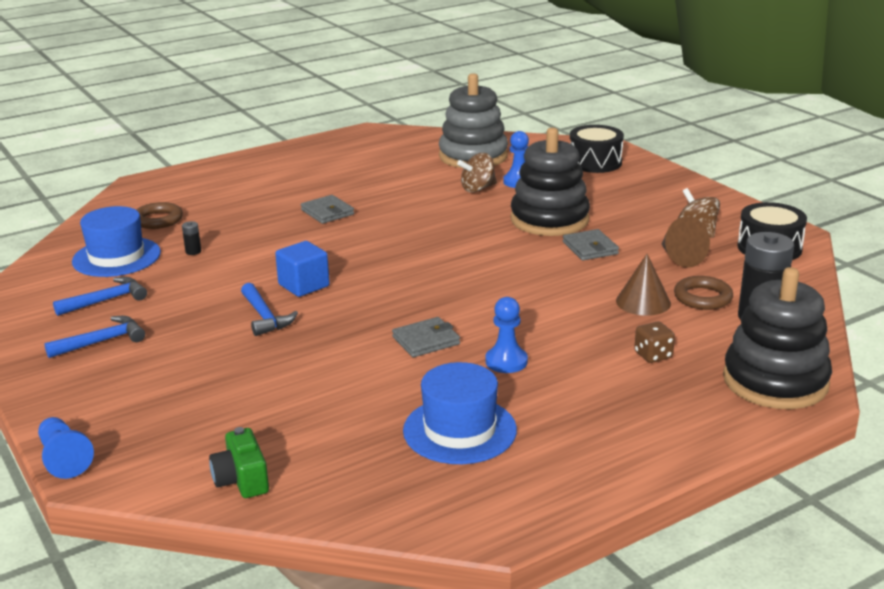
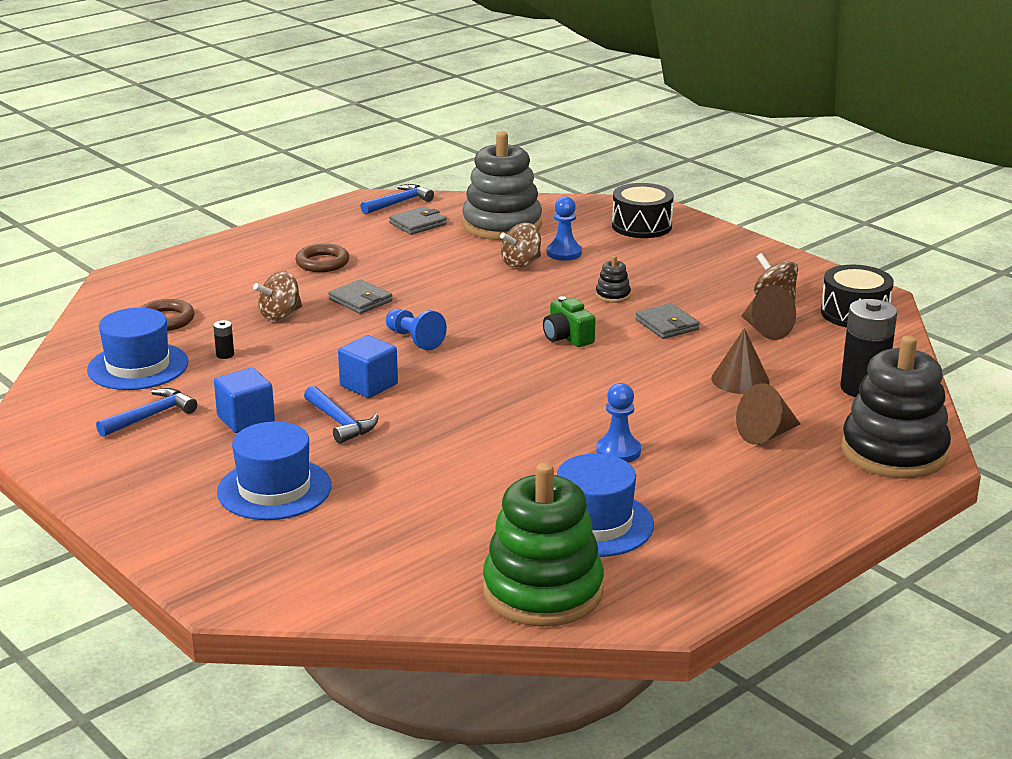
camera: 10 degrees left, 0 degrees up
(64, 459) = (189, 585): blue pawn -> blue pawn (414, 339)
(102, 341) = (169, 461): blue hammer -> blue hammer (399, 203)
(180, 374) = (274, 489): none -> blue hat
(185, 309) = (246, 419): none -> blue cube
(242, 480) = (390, 590): green camera -> green camera (567, 337)
(254, 221) = (280, 315): none -> brown spinning top
(385, 494) = (543, 591): none -> green stacking toy
(426, 340) = (526, 436): grey wallet -> grey wallet (418, 224)
(549, 220) = (613, 295): black stacking toy -> black stacking toy, size x0.40
(653, 355) = (766, 434): brown dice -> brown cone
(703, 297) = (800, 371): brown ring -> brown ring (322, 263)

